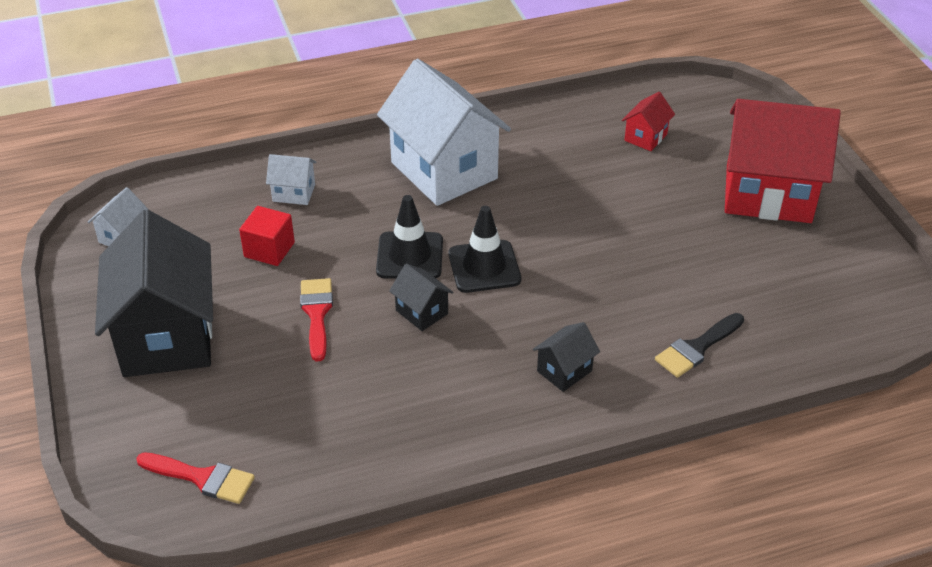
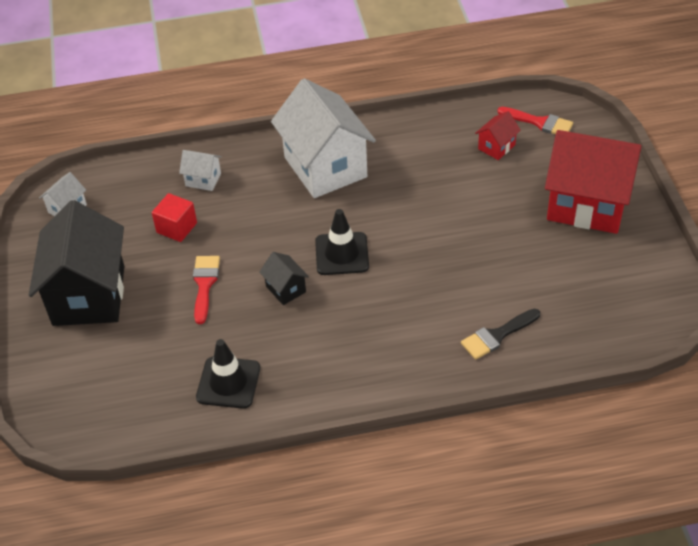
camera: 10 degrees right, 5 degrees up
(202, 478) = (99, 411): red brush -> red brush (540, 122)
(410, 256) = (285, 240): black traffic cone -> black traffic cone (228, 383)
(564, 371) = (387, 347): black house -> none

